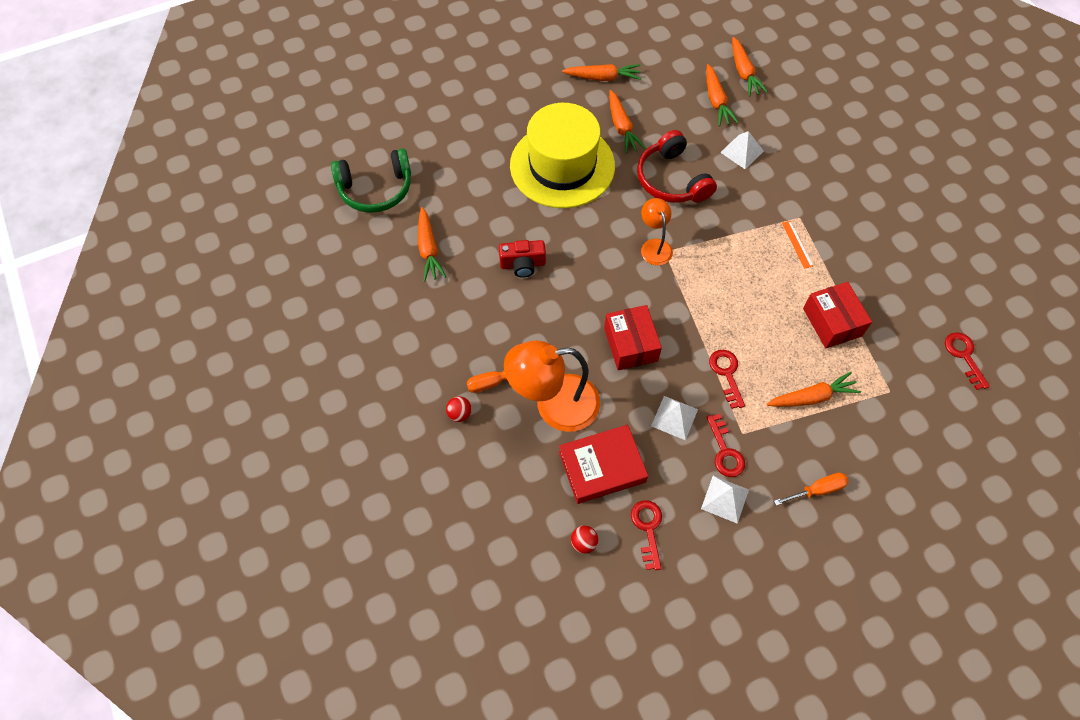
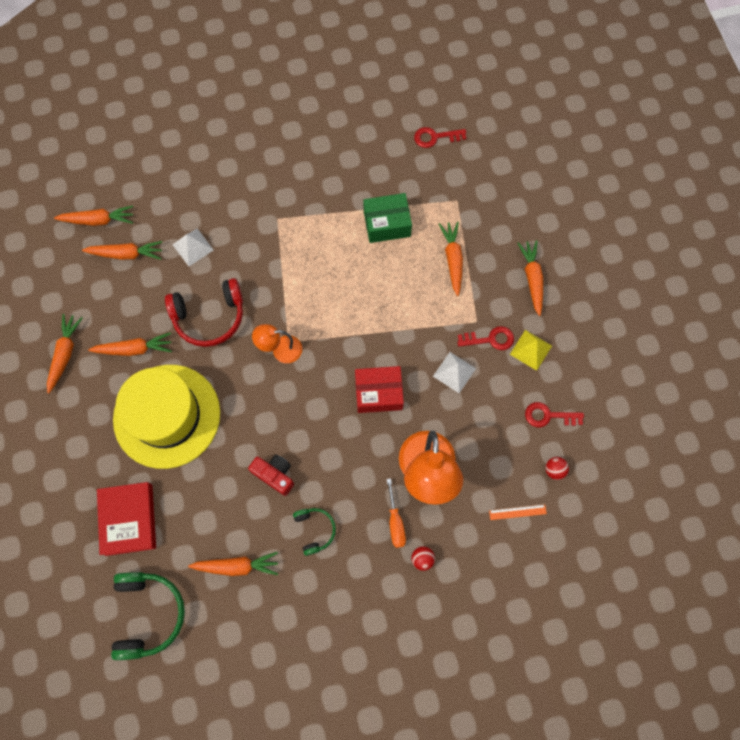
camera: 80 degrees left, 10 degrees up
(473, 309) = (315, 530): none -> green headphones
(522, 264) = (275, 475): red camera -> red camera turned 60 degrees counterclockwise
(602, 467) = (490, 441): red book -> red book (129, 519)
(725, 499) = (530, 350): white pyramid -> yellow pyramid
(726, 374) = (421, 320): red key -> none
(797, 244) = (305, 229): orange ruler -> orange ruler (517, 512)
(817, 490) = (532, 279): orange screwdriver -> orange carrot
(832, 322) = (387, 224): red box -> green box

